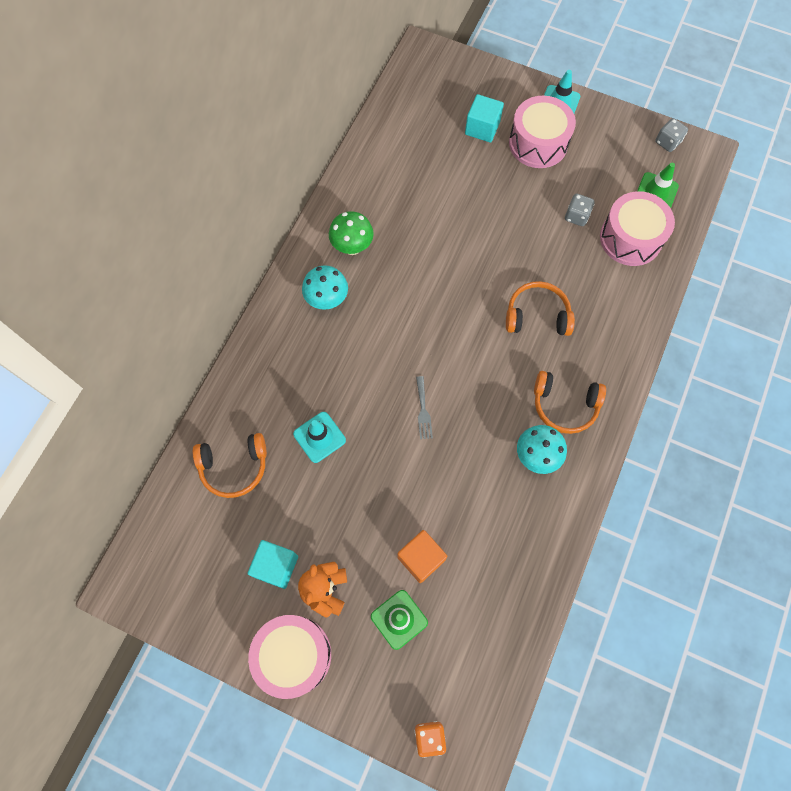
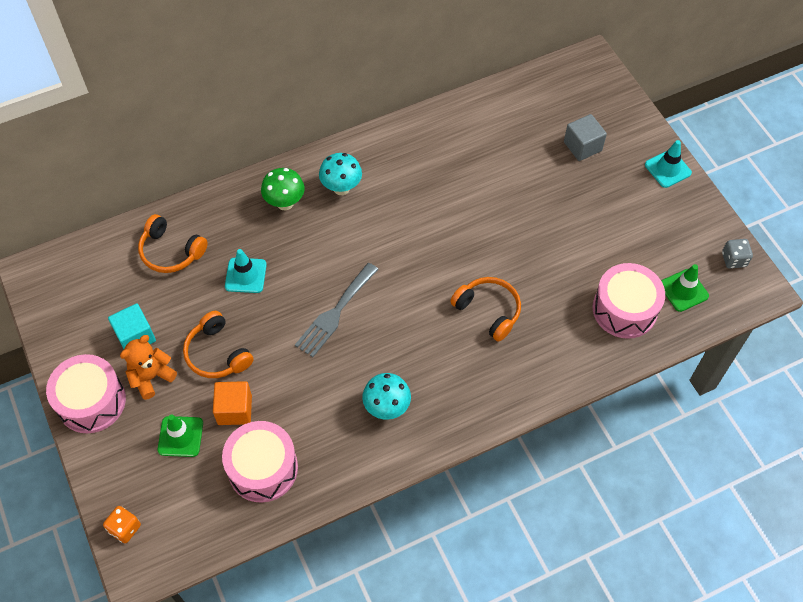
camera: 40 degrees right, 10 degrees down
(352, 247) = (395, 164): green mushroom -> green mushroom (285, 203)
(423, 411) = (335, 313): grey fork -> grey fork, size x1.87
(482, 128) = (582, 146): turquoise cube -> grey cube
(538, 143) = (618, 187): pink drum -> pink drum (263, 468)
(564, 405) = (445, 389): orange headphones -> orange headphones (217, 353)
(576, 216) = (595, 262): grey dice -> none

